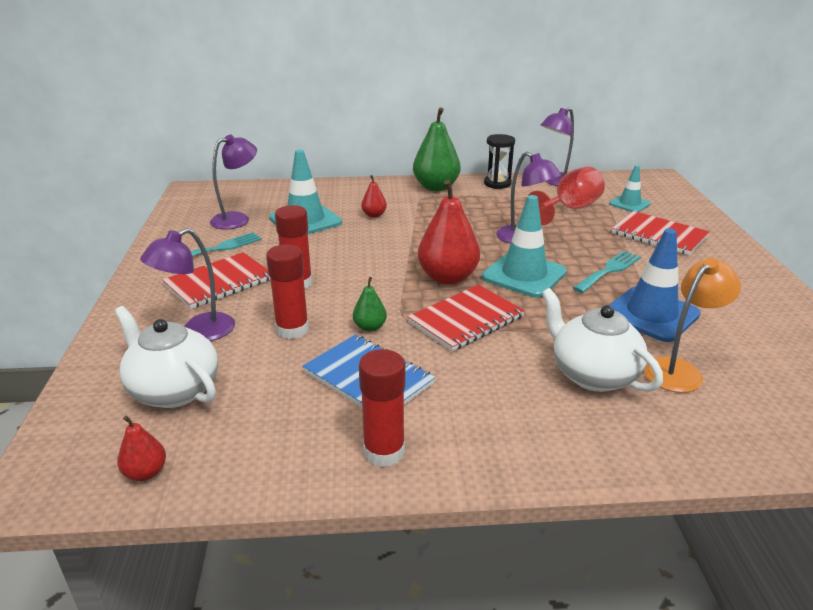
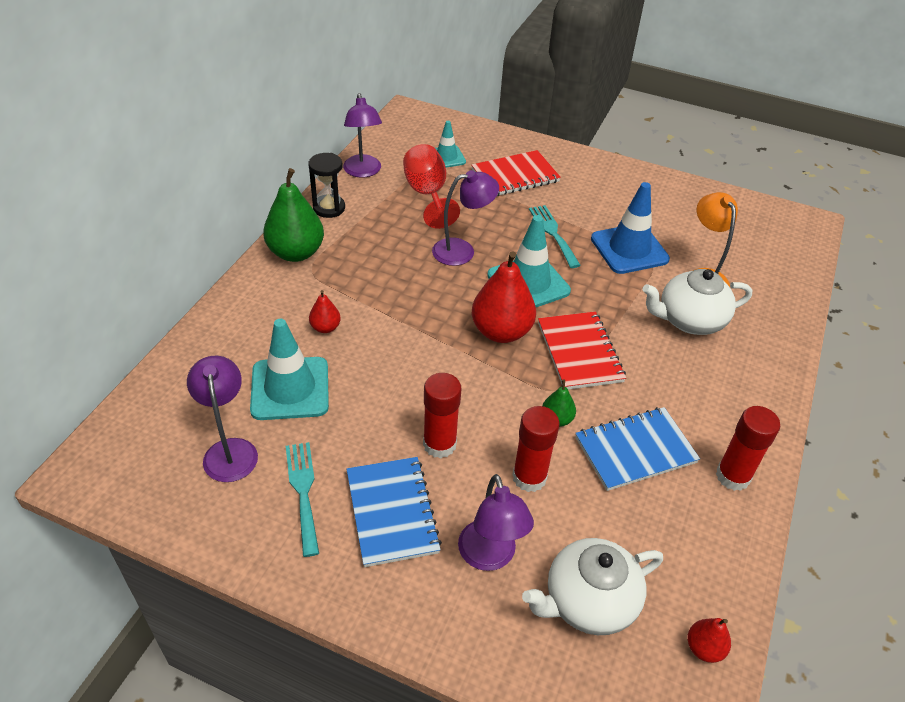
camera: 65 degrees left, 15 degrees up
(219, 282) = (392, 512): red notebook -> blue notebook

